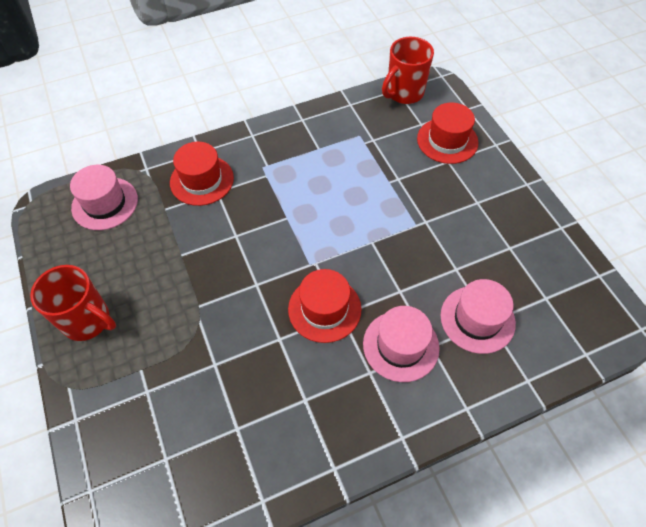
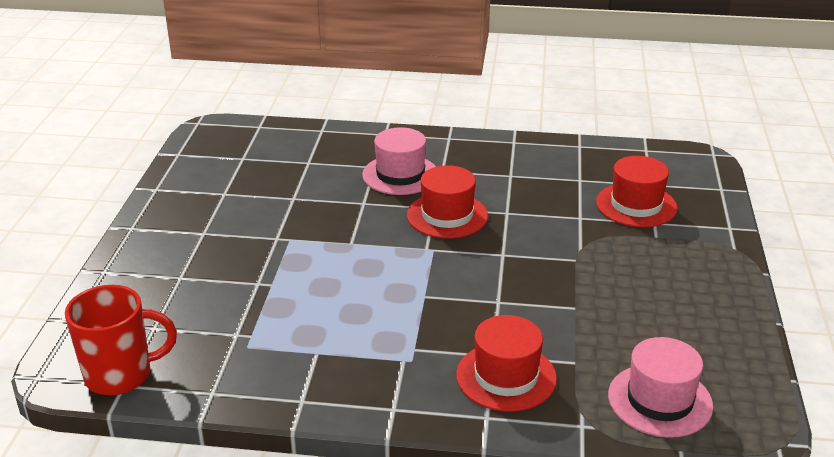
camera: 150 degrees left, 25 degrees down
(88, 321) = (706, 288): red mug -> none
(447, 140) = (150, 296): red hat -> red hat (636, 205)
(477, 319) = (317, 166): pink hat -> none

